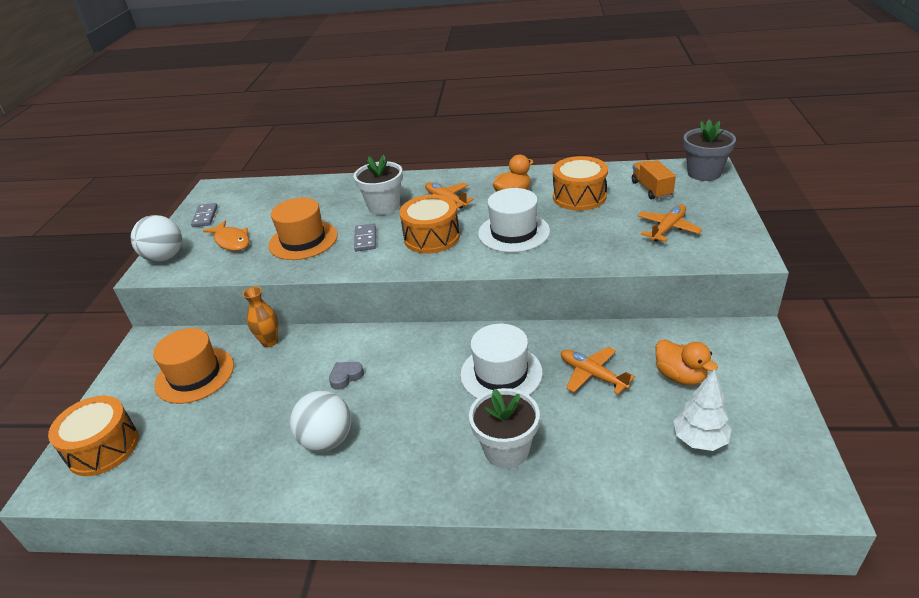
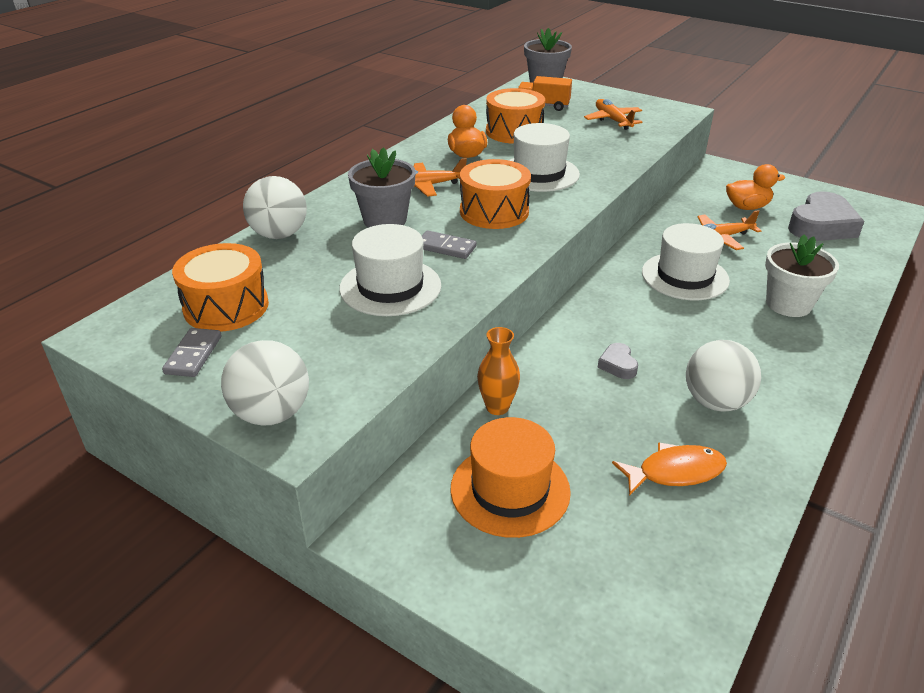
camera: 65 degrees left, 0 degrees up
(103, 448) = (606, 615): orange drum -> orange drum (226, 306)
(205, 217) = (193, 355): grey domino -> grey domino turned 75 degrees clockwise
(231, 241) = (311, 342): orange fish -> orange fish (675, 472)
(303, 240) = (390, 287): orange hat -> white hat
(338, 185) = (279, 235): none -> white ball
(384, 206) = (385, 220): white flower pot -> grey flower pot
(699, 440) = (821, 225): white tree -> grey heart

